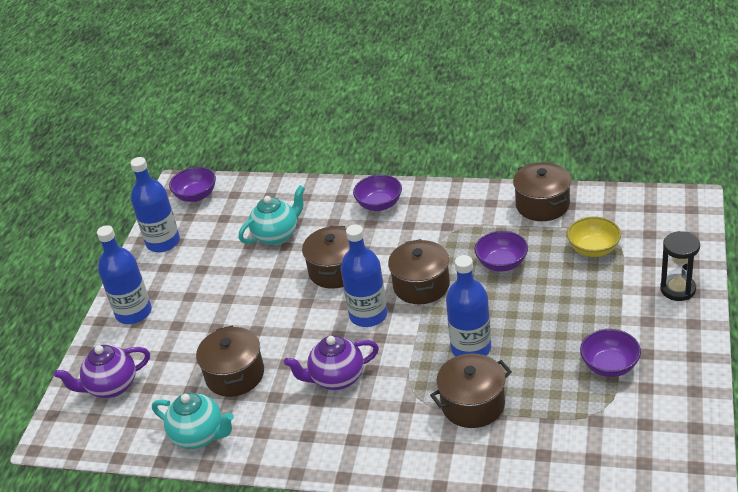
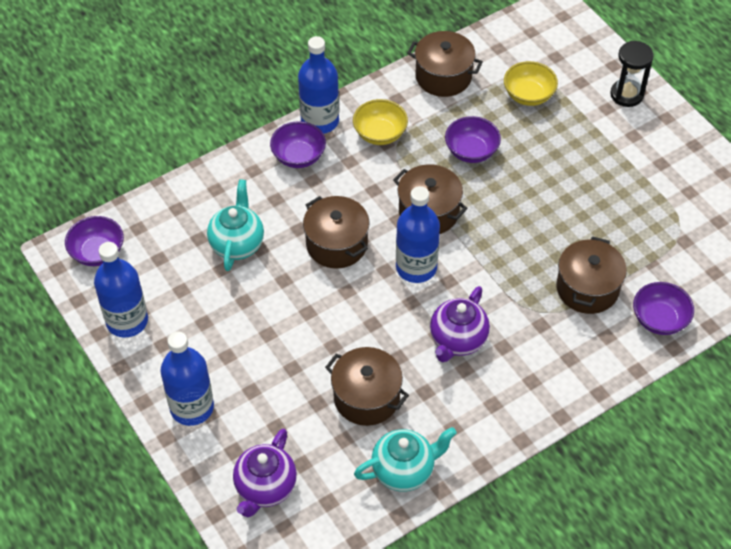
camera: 50 degrees left, 15 degrees up
(450, 218) = (380, 134): none -> yellow bowl
(471, 348) = (532, 242): blue bottle -> blue bottle (320, 121)
(609, 366) = (647, 190): purple bowl -> purple bowl (659, 319)

